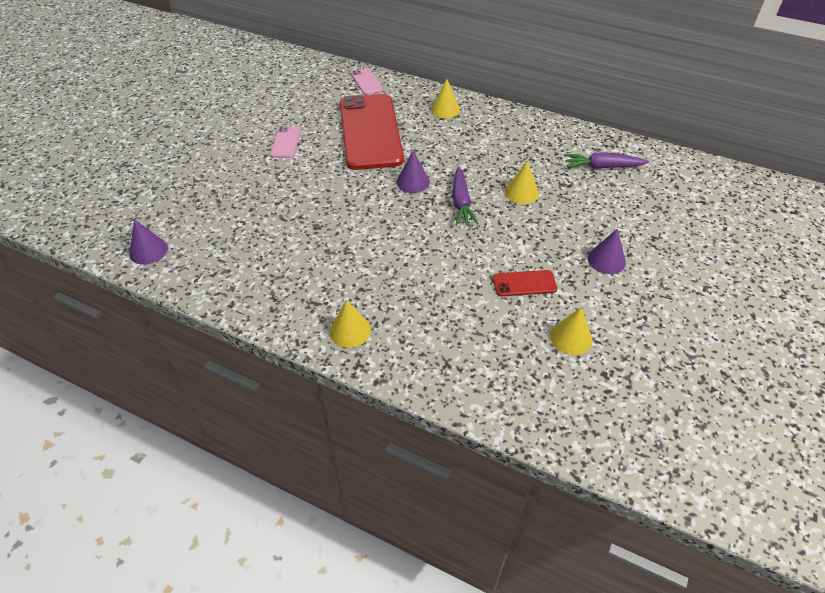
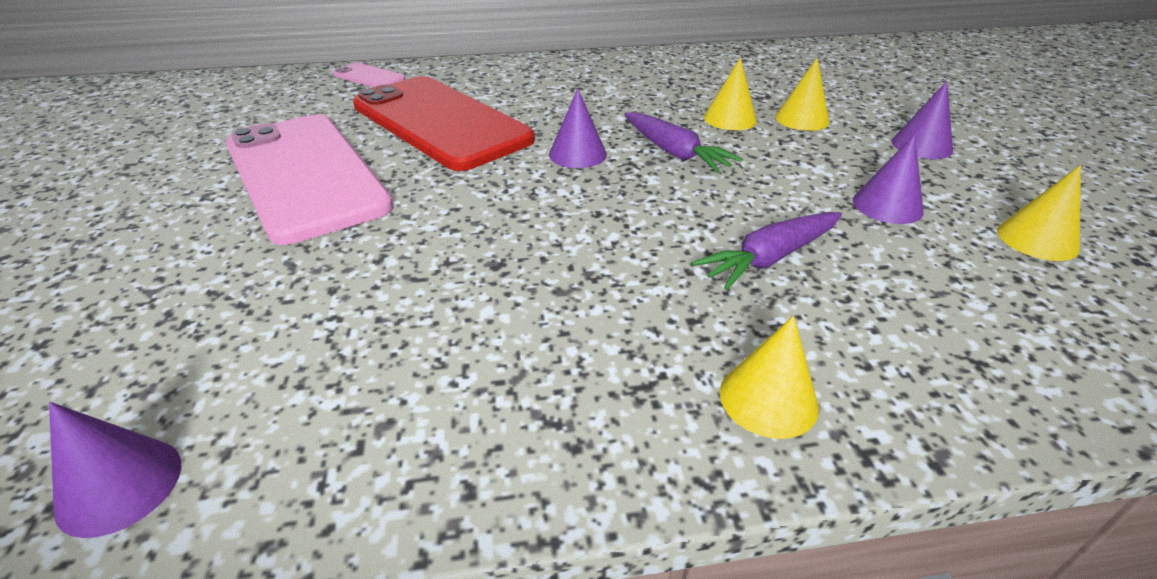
camera: 35 degrees left, 10 degrees down
(286, 142) = (305, 175): pink phone -> pink phone, size x2.42
(445, 109) = (518, 74): yellow cone -> yellow cone (802, 119)
(524, 283) = (887, 205): red phone -> purple cone
(602, 167) = (773, 71): purple carrot -> purple carrot (769, 258)

